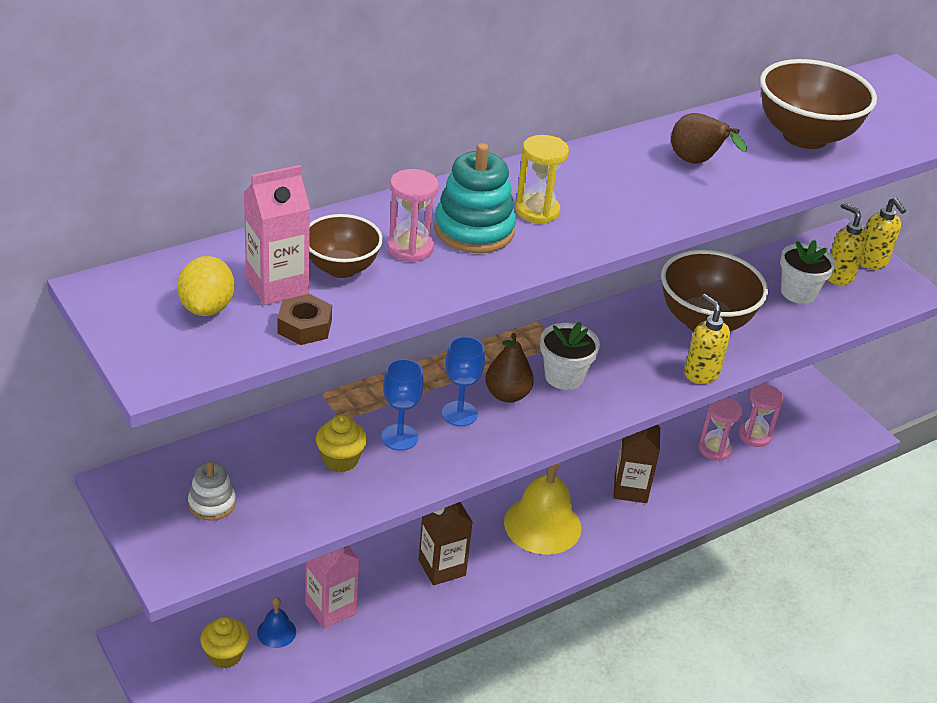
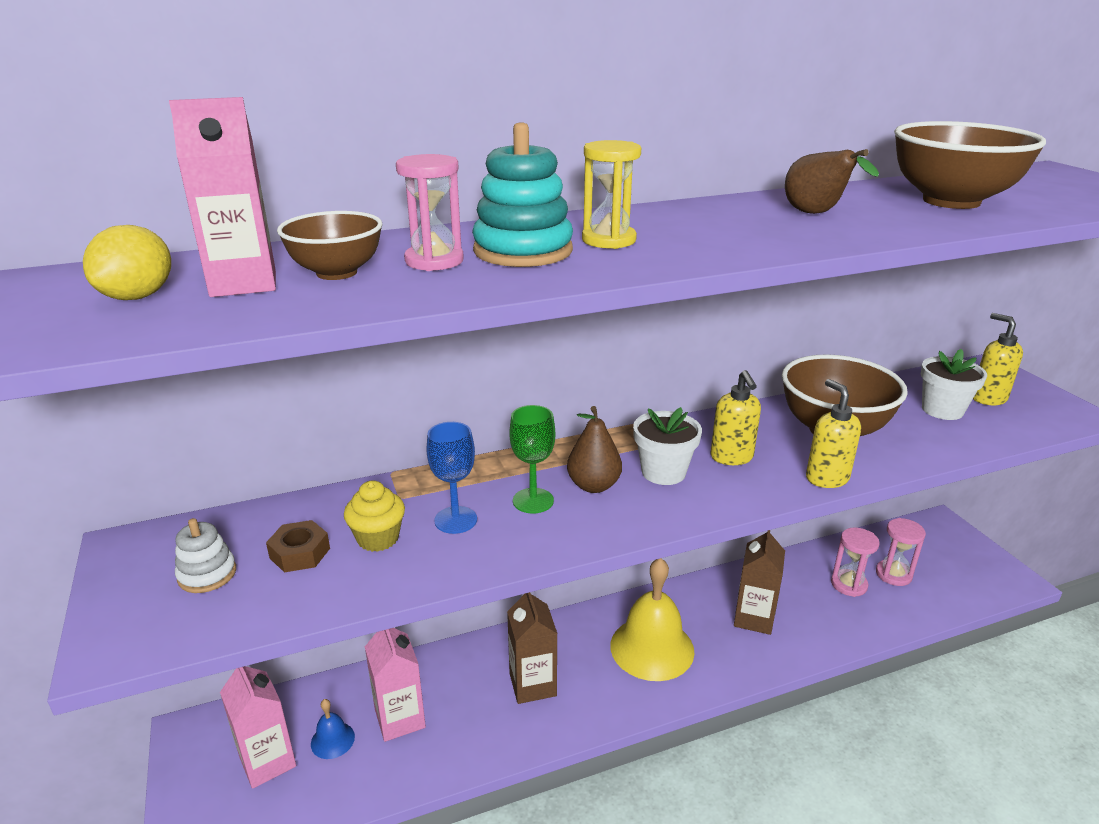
camera: 15 degrees right, 10 degrees down
(225, 655) = (267, 761): yellow cupcake -> pink carton
(304, 326) = (241, 316): brown nut -> brown nut (300, 553)
(459, 414) = (533, 501): blue goblet -> green goblet
(872, 262) = (1025, 388): yellow soap dispenser -> yellow soap dispenser (732, 457)

